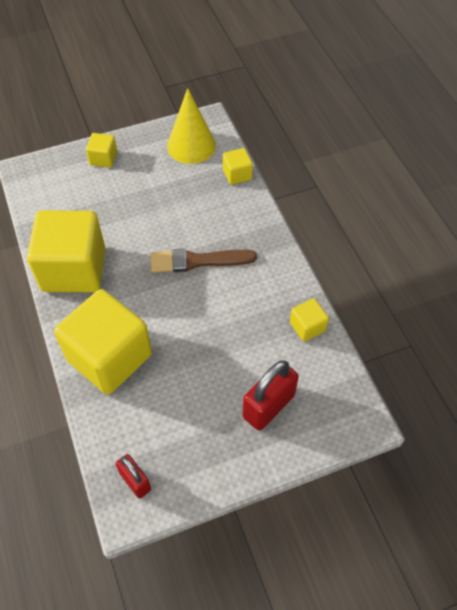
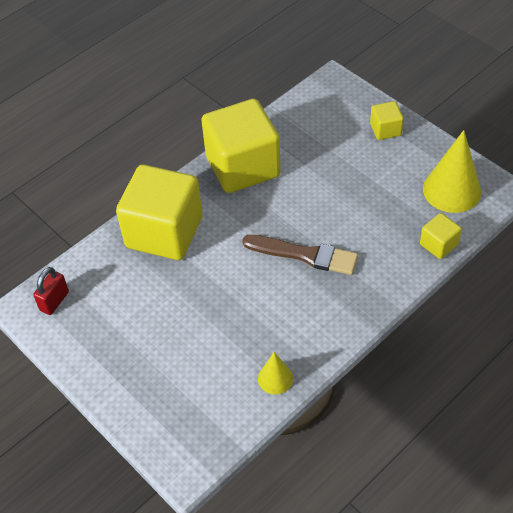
camera: 70 degrees right, 5 degrees down
(198, 261) = (305, 255): brown brush -> brown brush turned 135 degrees clockwise
(268, 406) = (168, 376): red padlock -> none
(307, 327) = (275, 378): yellow cube -> yellow cone

